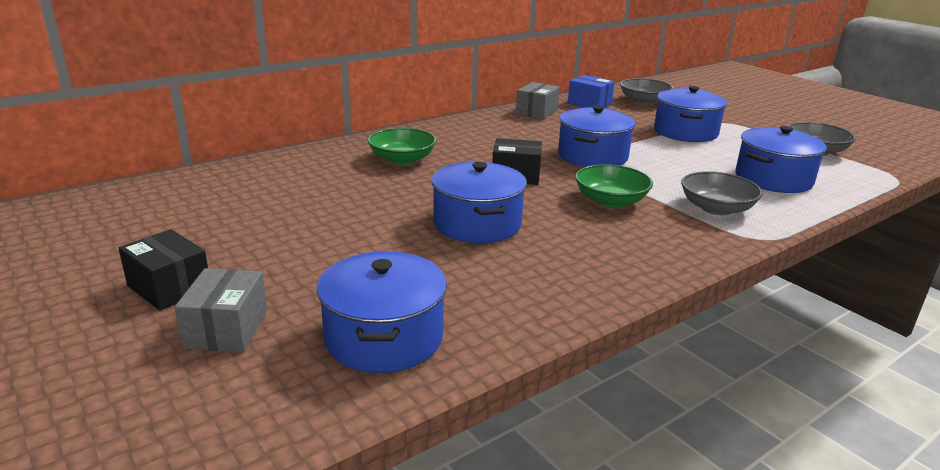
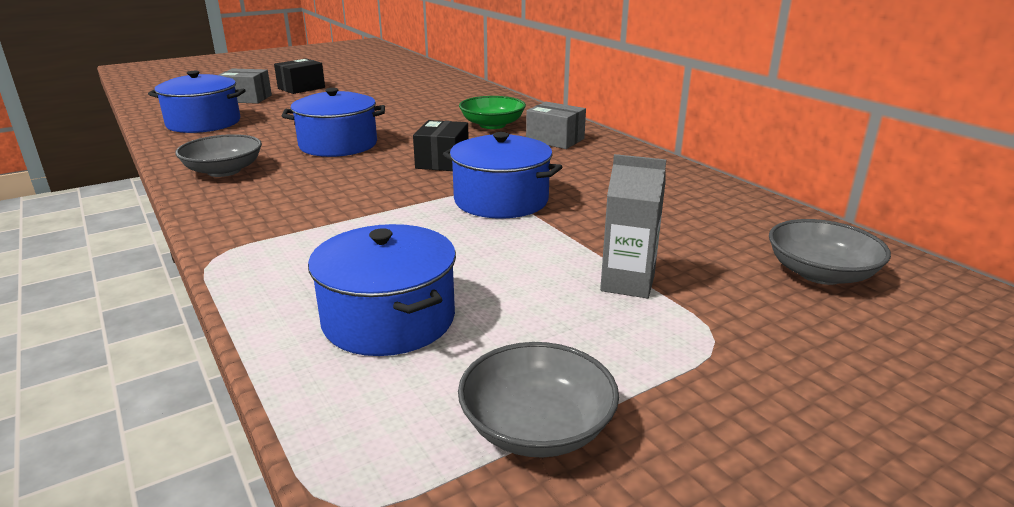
camera: 95 degrees right, 0 degrees up
(536, 112) = (682, 183): grey box -> grey box (555, 140)
(589, 104) = (758, 222): blue box -> none
(610, 201) = (360, 195): green bowl -> none
(685, 132) = (627, 283): blue pot -> grey carton
(716, 208) = (308, 249): grey bowl -> grey bowl (224, 171)

